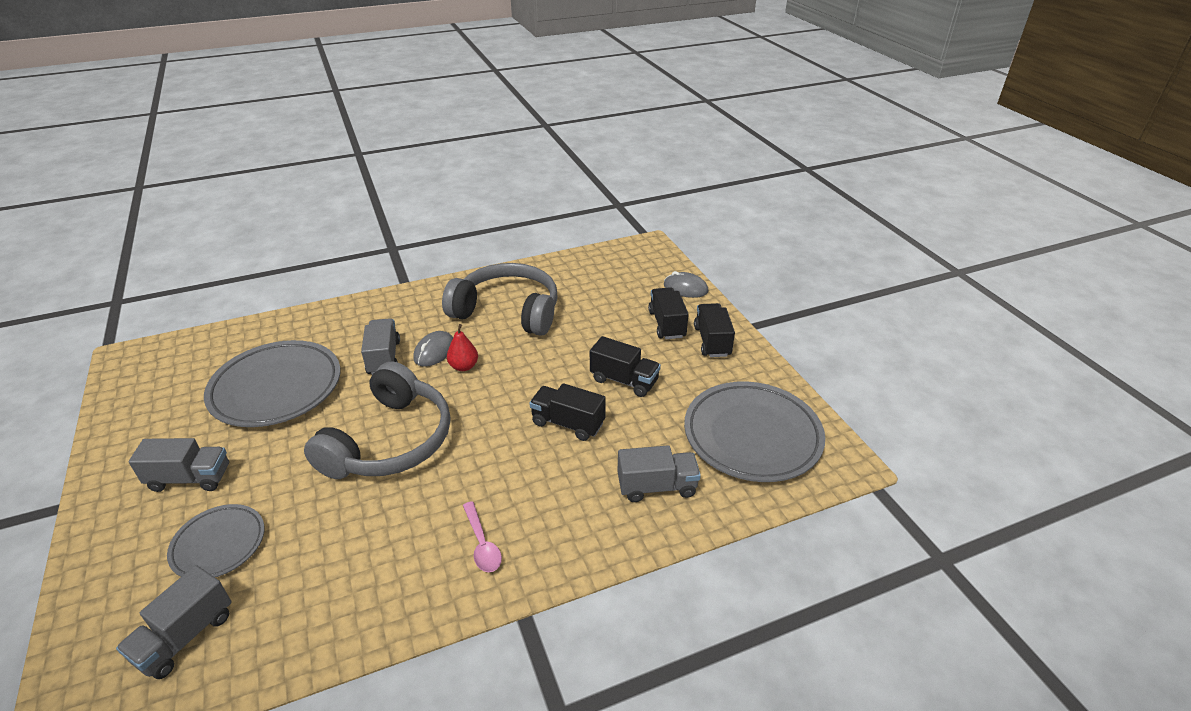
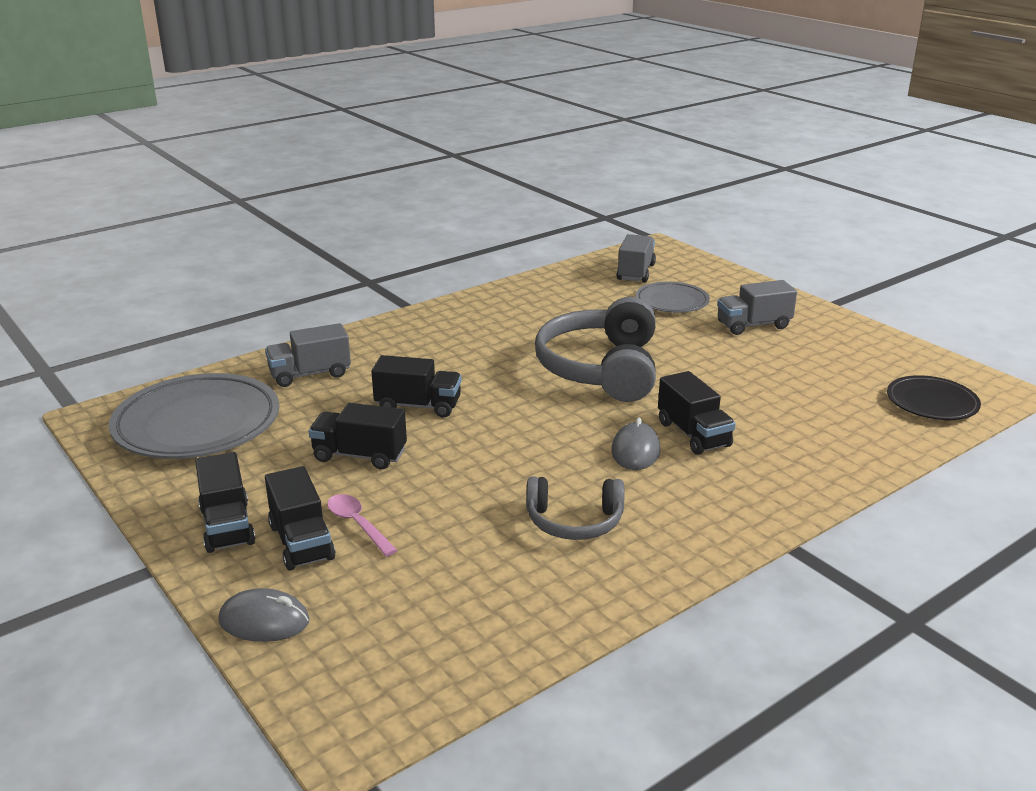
camera: 165 degrees right, 10 degrees down
(191, 355) = (931, 403): none -> black plate
(276, 388) = (778, 389): grey plate -> none
(384, 358) = (693, 434): grey truck -> black truck
(464, 366) = (581, 440): red pear -> none
(482, 544) = (461, 326): pink spoon -> pink spoon (358, 524)
(508, 311) = (574, 521): grey headphones -> grey headphones, size x0.55

